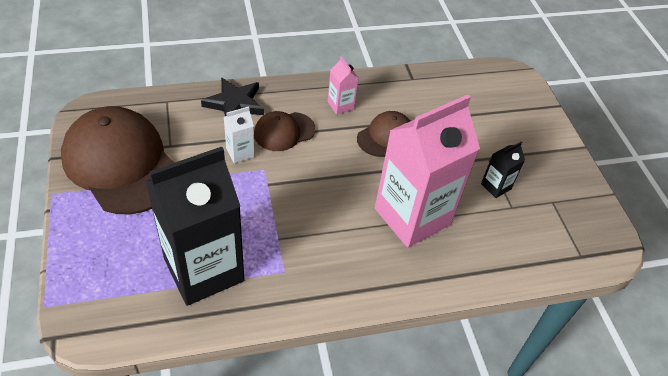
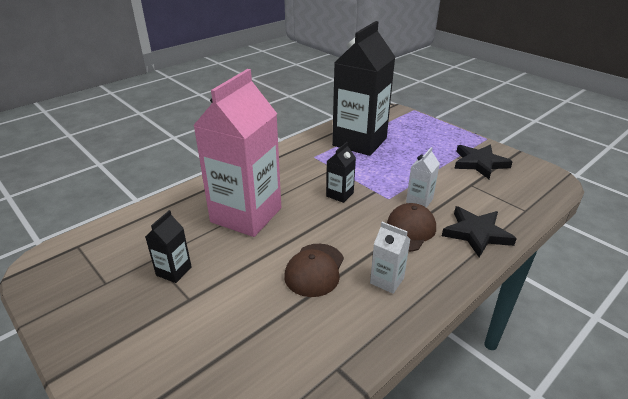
camera: 155 degrees right, 15 degrees down
(121, 164) = (479, 163): brown cap -> black star
(305, 197) = (339, 194): none -> black carton
(340, 105) = (387, 280): pink carton -> white carton

